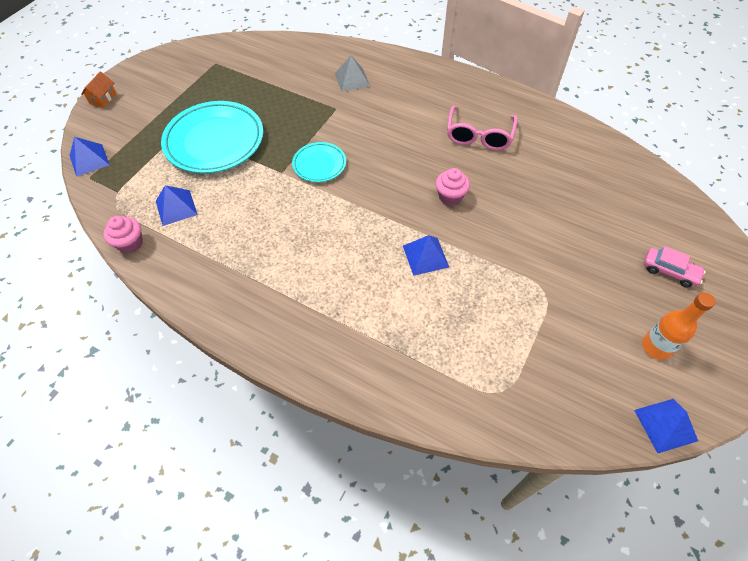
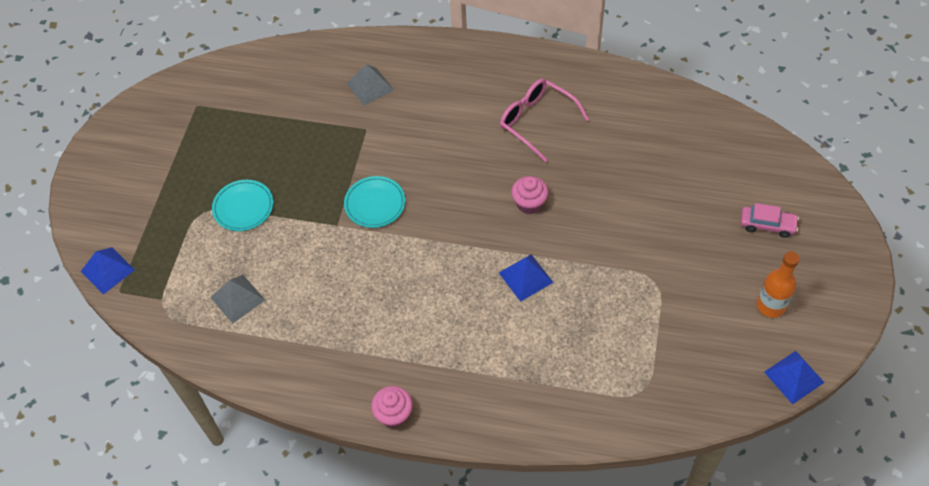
camera: 15 degrees left, 0 degrees up
(103, 98) = (81, 188): orange house -> none
(130, 243) = (207, 353): pink cupcake -> pink cupcake (394, 414)
(176, 207) = (237, 298): blue pyramid -> grey pyramid
(214, 141) = (243, 207): turquoise plate -> turquoise plate, size x0.52
(479, 135) = (537, 122): pink glasses -> pink glasses turned 135 degrees clockwise

